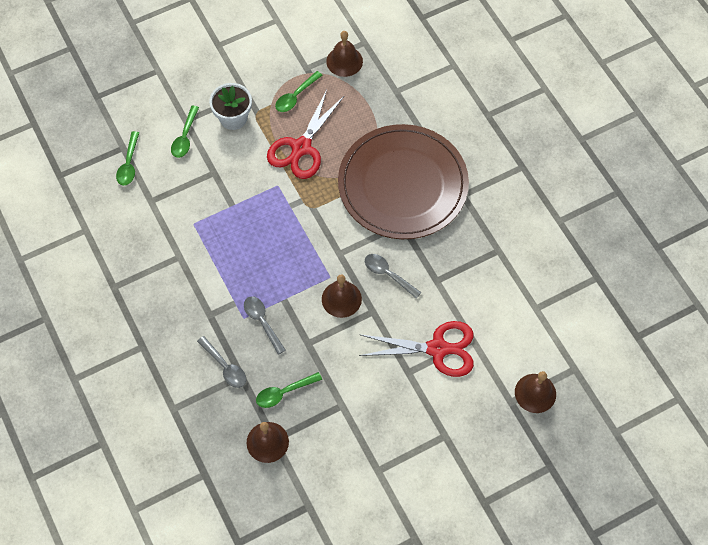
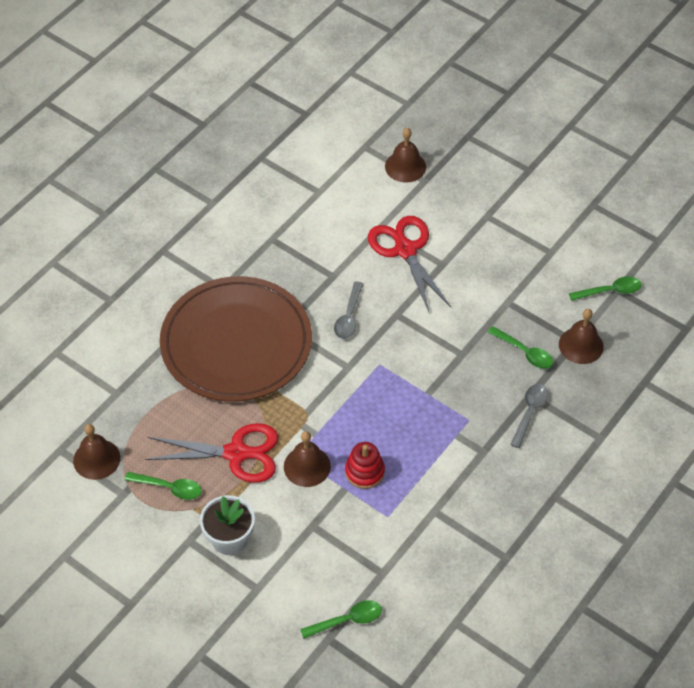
camera: 115 degrees left, 10 degrees down
(185, 137) = (281, 577): green spoon -> green spoon (610, 291)
(238, 224) = (364, 472): none -> red stacking toy
(262, 322) = (463, 401): grey spoon -> none
(341, 299) = (398, 345): brown bell -> brown bell (307, 466)

